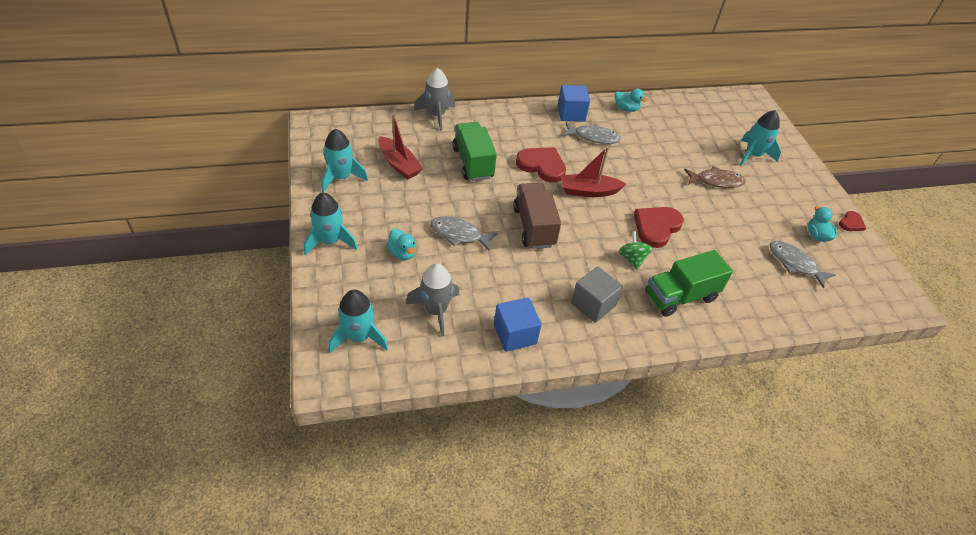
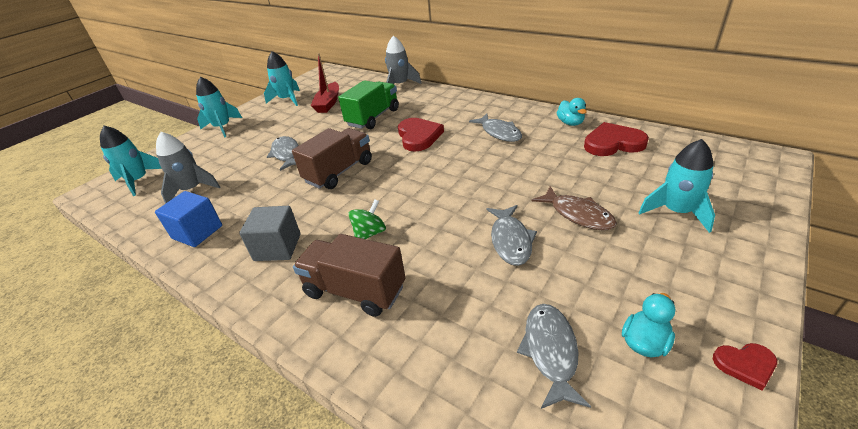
camera: 55 degrees right, 10 degrees down
(402, 253) = (240, 149): turquoise duck -> none
(571, 114) = (507, 111): blue cube -> none
(588, 191) = (425, 167): red boat -> none
(656, 227) = (437, 221): red heart -> red heart (613, 143)
(680, 296) = (355, 291): green truck -> brown truck
(708, 217) = (510, 240): none -> grey fish

